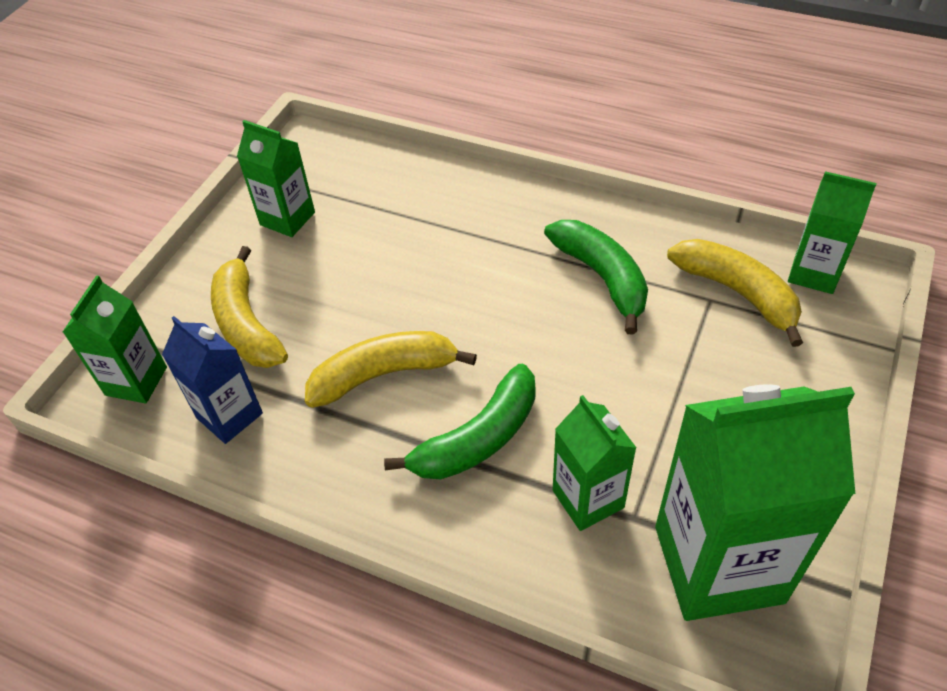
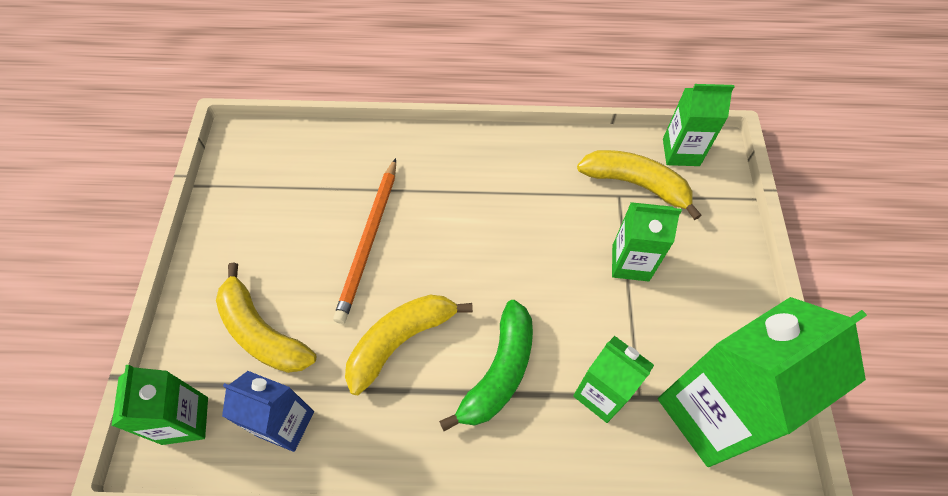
camera: 25 degrees left, 10 degrees up
(287, 218) = (253, 220): green carton -> green carton (630, 263)
(396, 269) = (369, 241): none -> orange pencil
(602, 277) = (534, 200): green banana -> none

